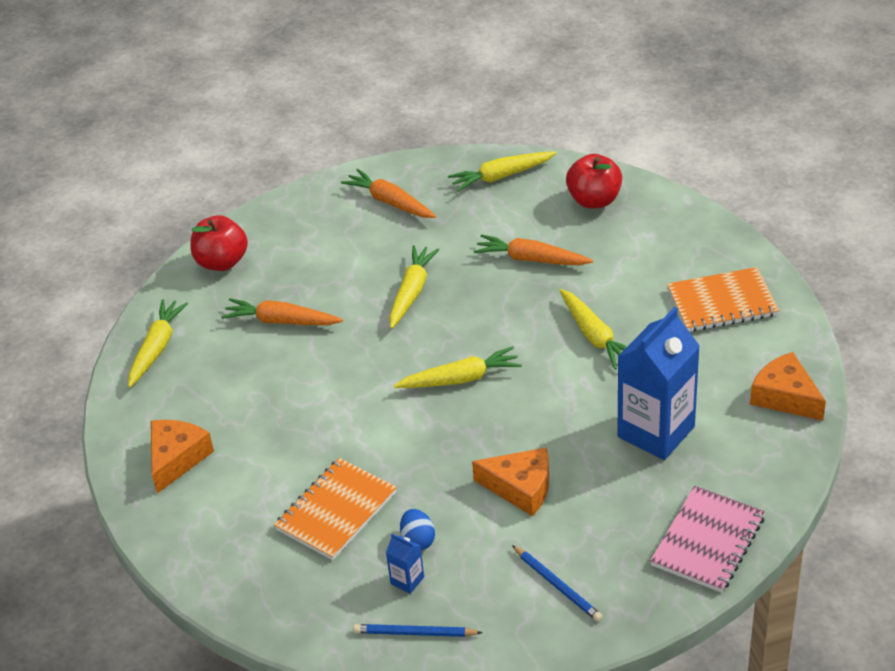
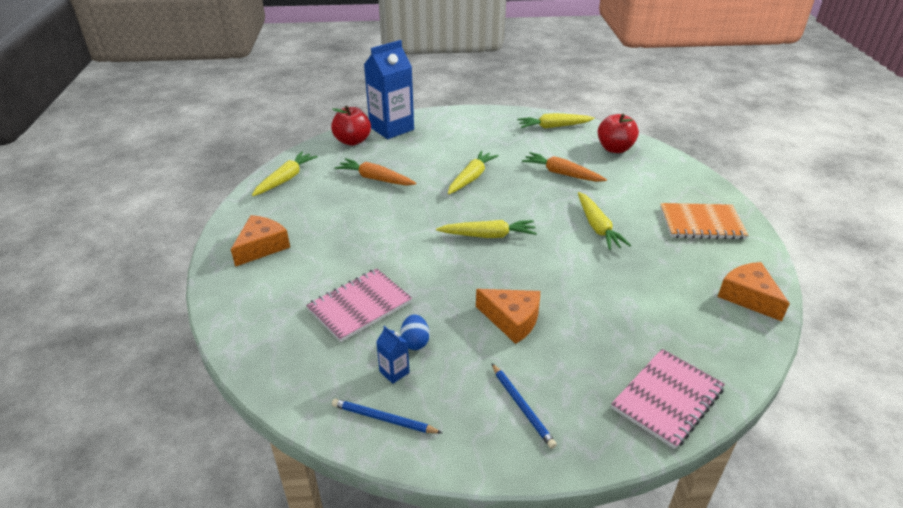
camera: 10 degrees right, 5 degrees down
(336, 511) = (360, 306): orange notebook -> pink notebook
(390, 202) = (475, 128): orange carrot -> none
(656, 432) = (634, 301): blue carton -> blue carton (391, 128)

